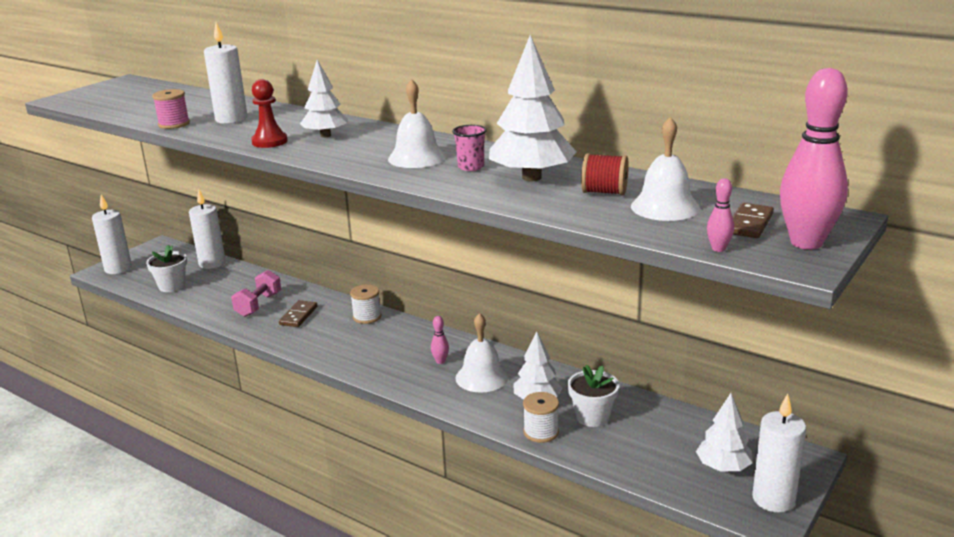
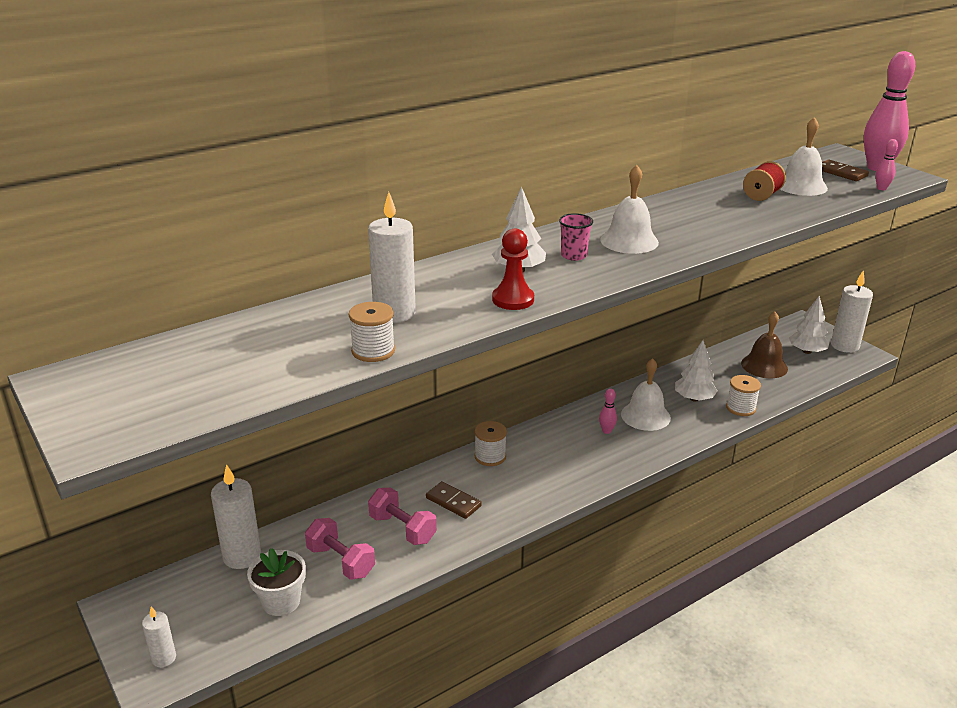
camera: 70 degrees left, 5 degrees up
(118, 268) = (164, 658): white candle -> white candle, size x0.56
(174, 124) = (373, 351): pink spool -> white spool
(216, 293) = (341, 561): none -> pink dumbbell
(471, 167) = (671, 225): pink cup -> pink cup (573, 255)
(531, 177) = (714, 210): white tree -> none
(592, 416) = (727, 381): white flower pot -> none
(652, 438) = (764, 366): none -> brown bell

